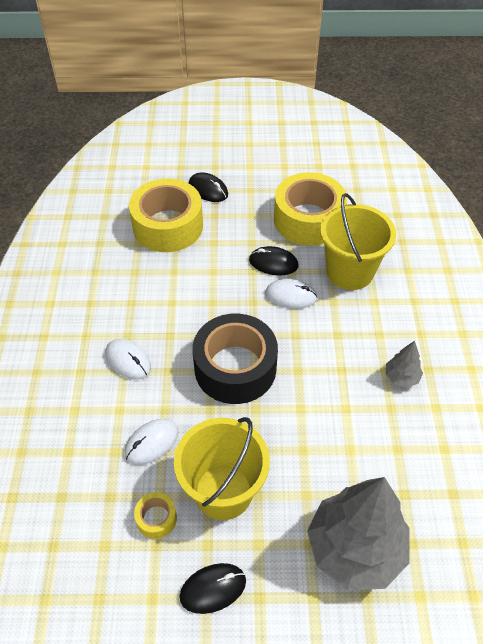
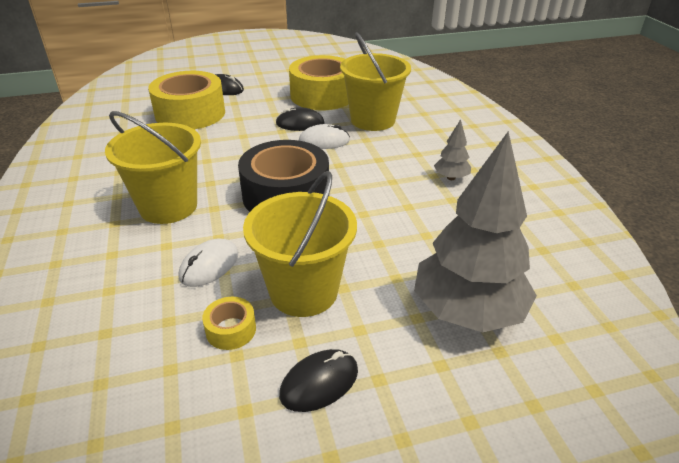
camera: 15 degrees left, 15 degrees down
(128, 360) = (168, 206): white mouse -> yellow bucket

